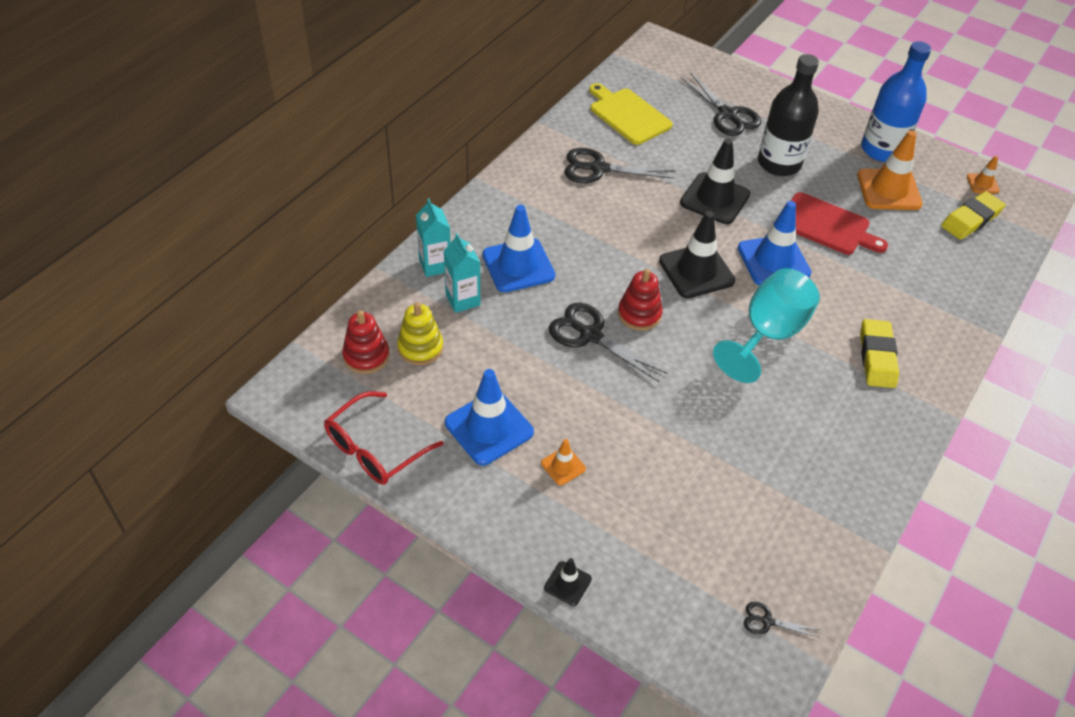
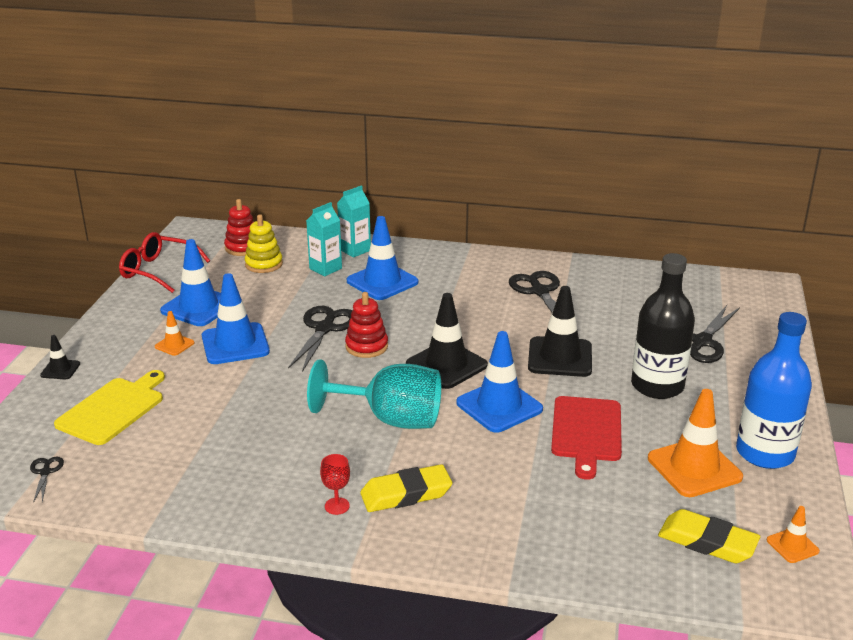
camera: 70 degrees right, 20 degrees down
(586, 413) = (235, 344): none -> blue traffic cone
(628, 115) = (633, 291): yellow cutting board -> yellow cutting board (113, 409)
(881, 405) = (337, 506): none -> red goblet

